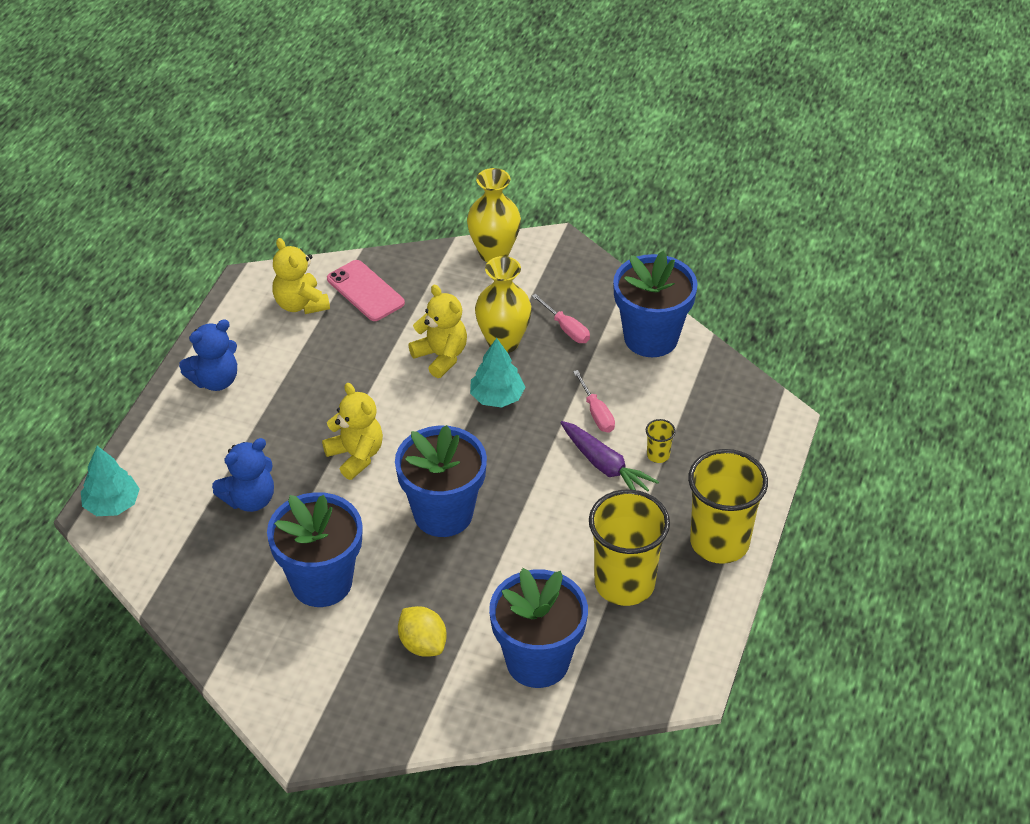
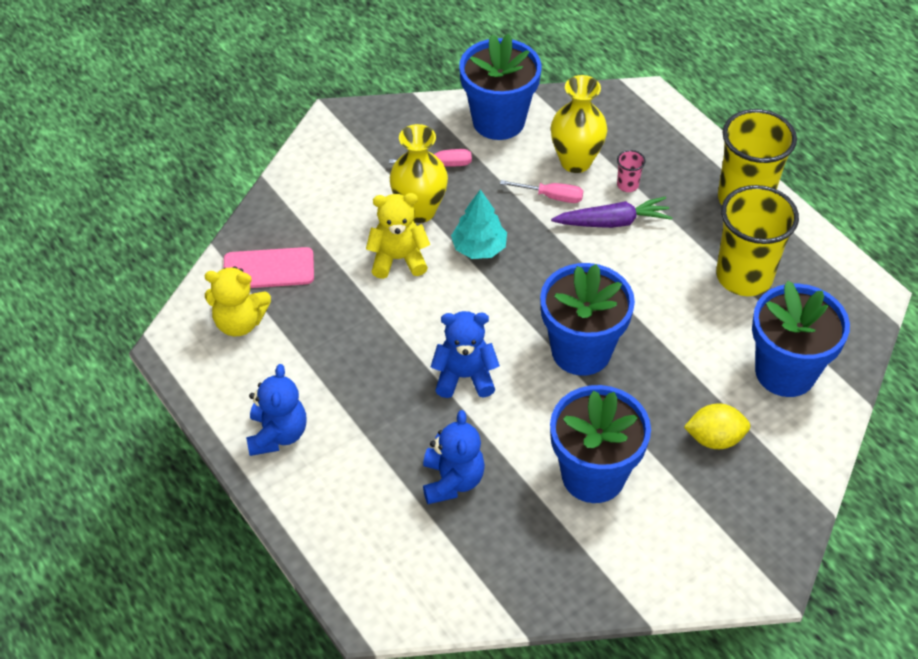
camera: 55 degrees left, 5 degrees up
(112, 504) = (368, 595): turquoise tree -> none
(356, 456) = (464, 377): yellow teddy bear -> blue teddy bear
(494, 253) = (308, 161): yellow vase -> yellow vase (575, 162)
(658, 455) = (627, 185): yellow cup -> pink cup

